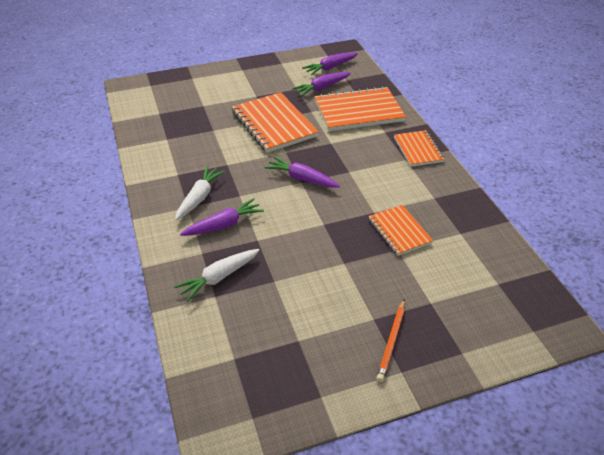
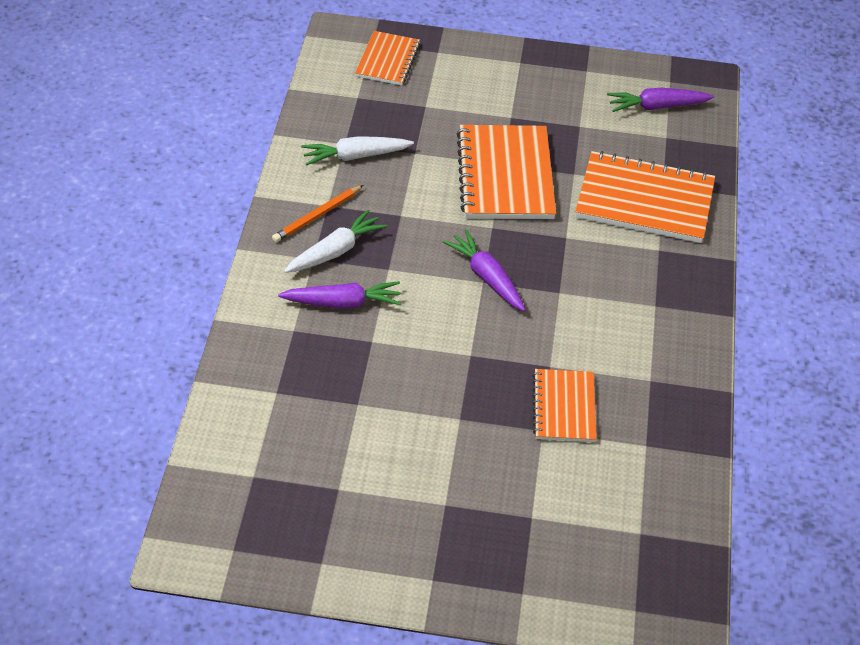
camera: 25 degrees right, 5 degrees up
(219, 277) = (295, 371): white carrot -> white carrot (356, 156)
(322, 88) = (618, 139): purple carrot -> none
(391, 341) = (447, 540): orange pencil -> orange pencil (317, 216)
(418, 150) = (685, 298): orange notebook -> orange notebook (387, 60)

